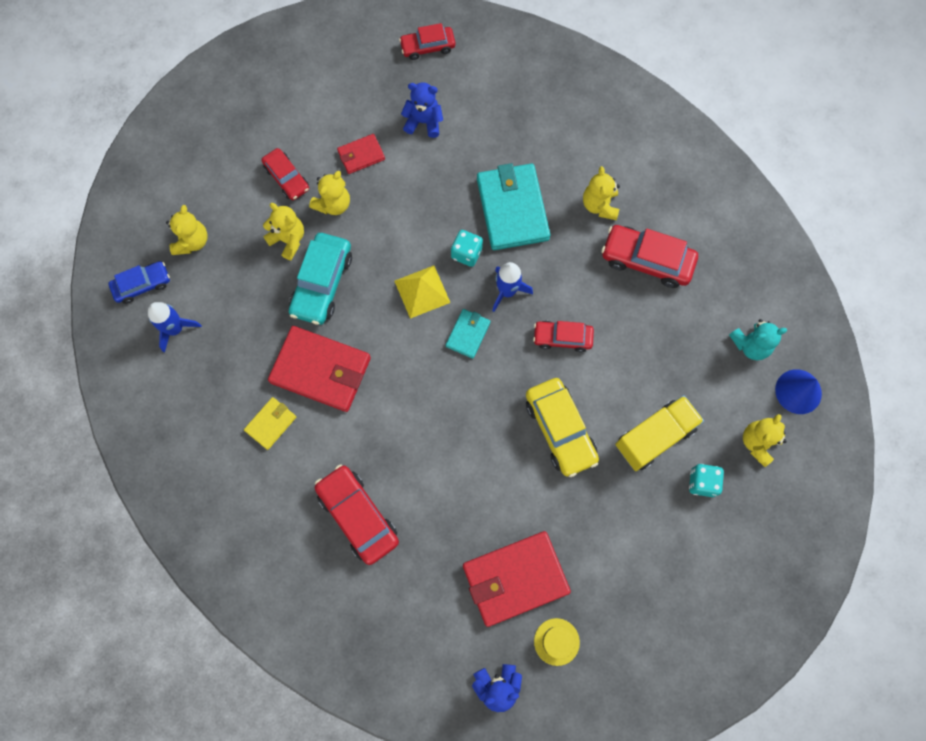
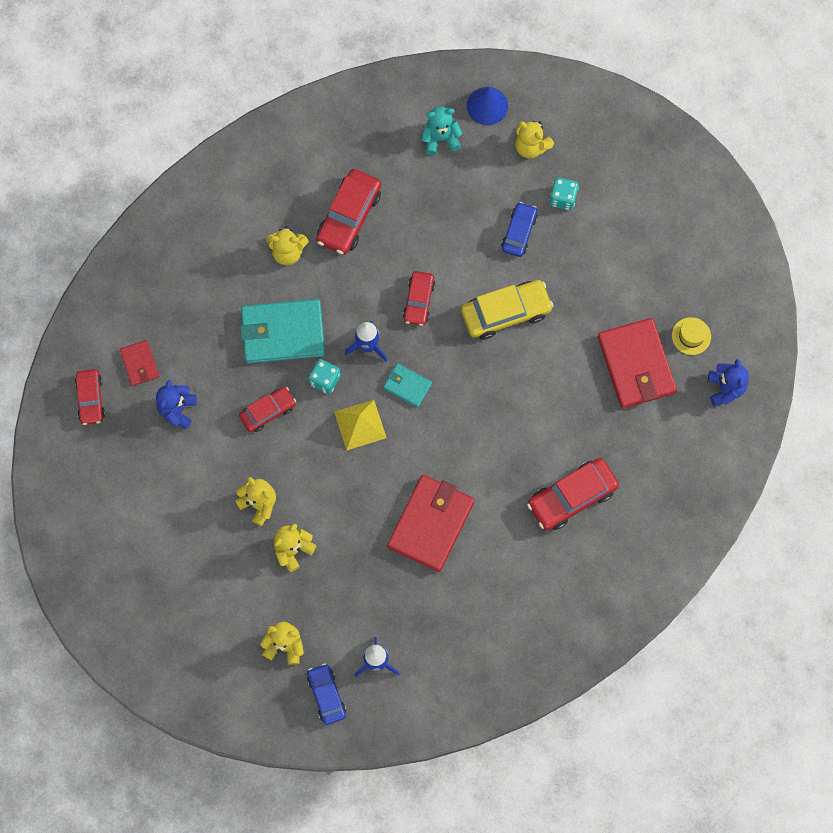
camera: 85 degrees left, 0 degrees up
(271, 423) = (479, 572): yellow wallet -> none
(287, 178) = (224, 548): red car -> red car (268, 411)
(322, 283) = (342, 518): turquoise car -> none
(361, 155) = (207, 474): red wallet -> red wallet (139, 364)
(654, 437) = (519, 232): yellow truck -> blue car
(750, 345) = (440, 138): turquoise teddy bear -> turquoise teddy bear turned 90 degrees counterclockwise

